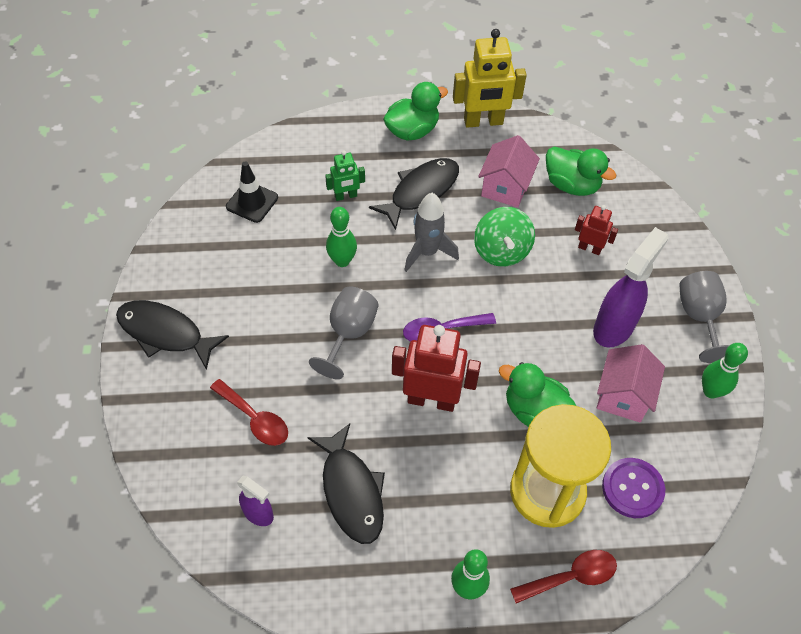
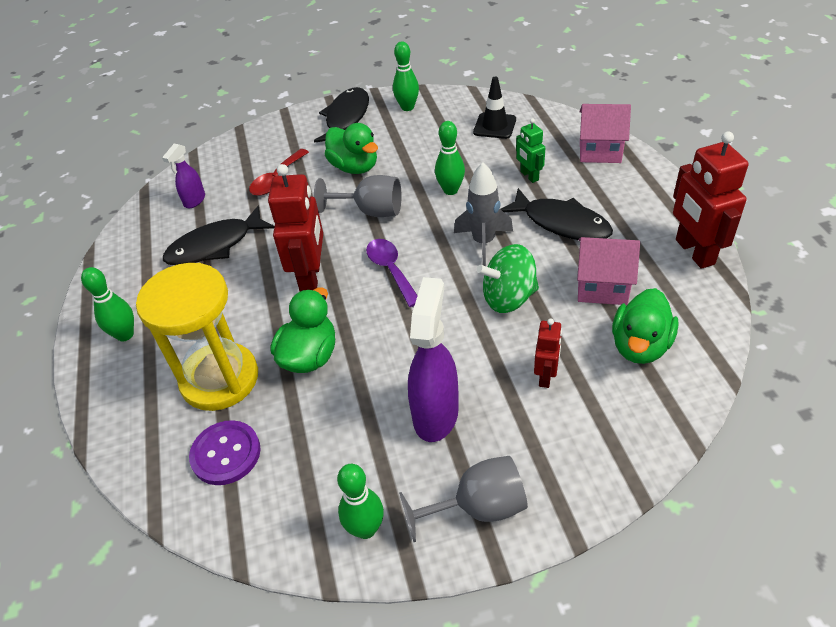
camera: 85 degrees right, 10 degrees down
(175, 270) = (407, 107): none -> green bowling pin
(412, 131) = (643, 201): green duck -> green duck (354, 167)
(483, 122) = (694, 252): yellow robot -> red robot
(571, 577) = (130, 410): red spoon -> none
(614, 327) = (436, 414): purple spray bottle -> purple spray bottle turned 105 degrees counterclockwise
(623, 396) = (341, 433): pink house -> pink house (600, 151)

